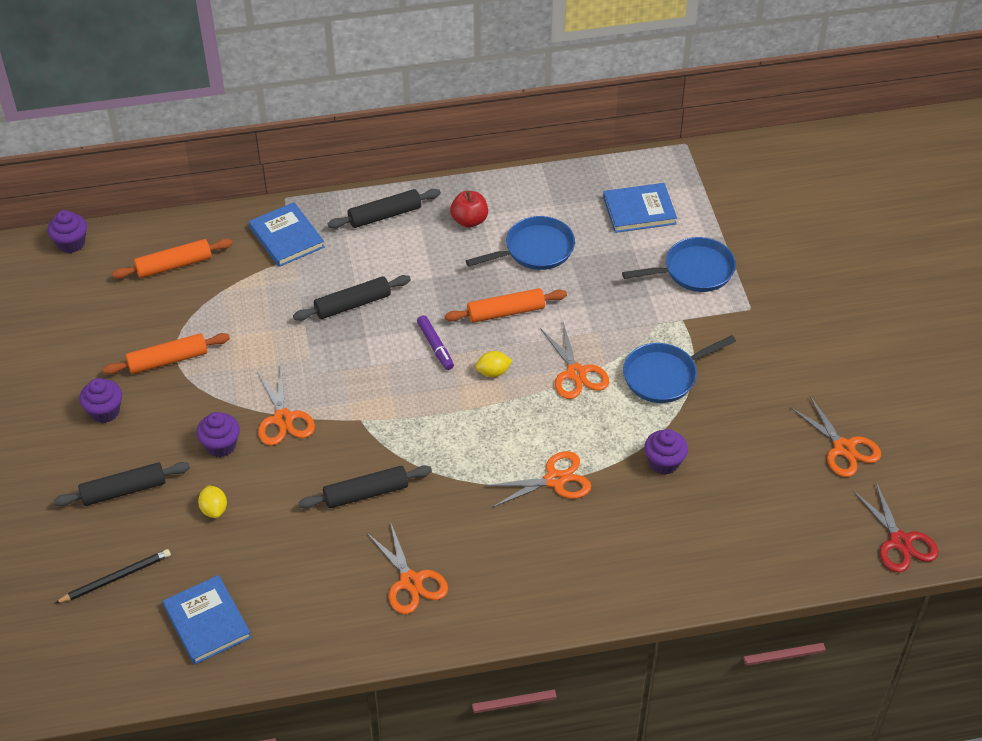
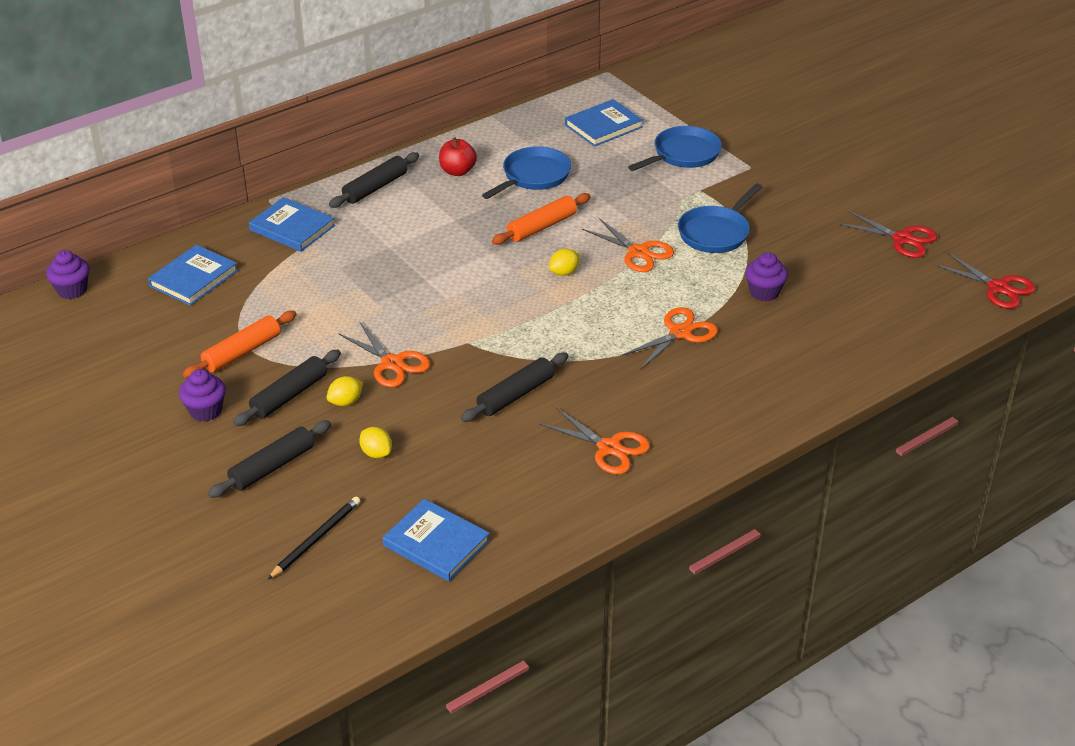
camera: 25 degrees left, 10 degrees down
(174, 265) = (193, 278): orange rolling pin -> blue book
(221, 445) = (345, 402): purple cupcake -> yellow lemon
(352, 304) = (394, 260): black rolling pin -> black rolling pin (289, 395)
(435, 346) = (496, 269): purple marker -> none
(843, 448) = (902, 239): orange scissors -> red scissors

